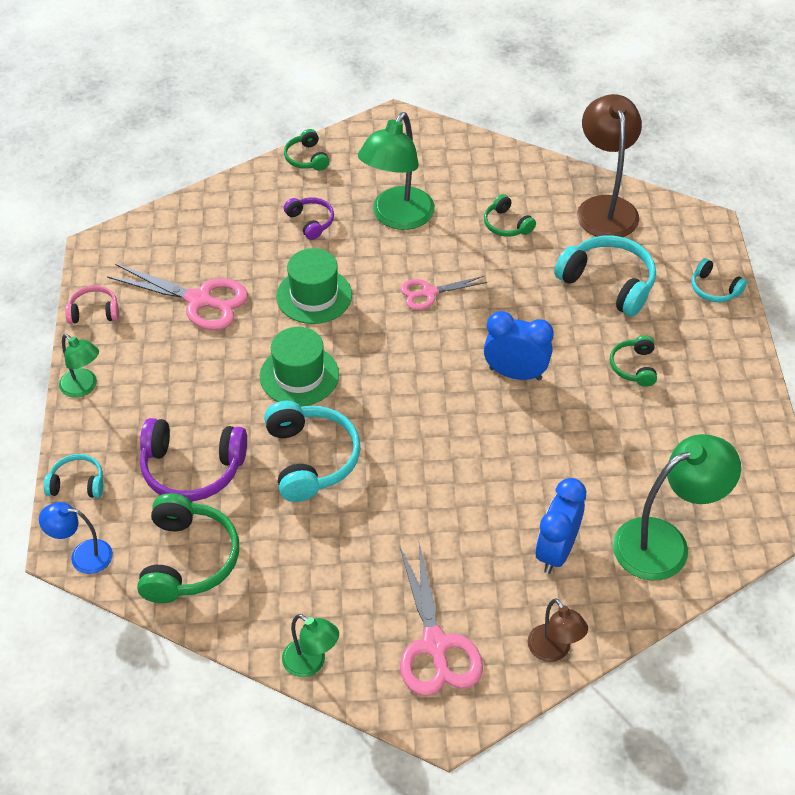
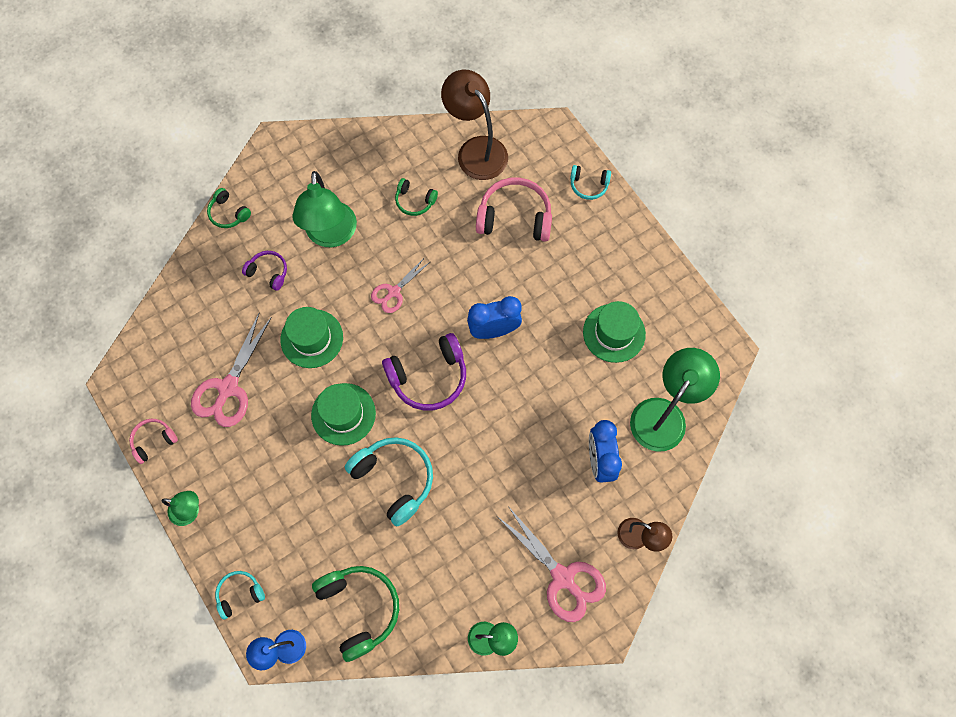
camera: 30 degrees left, 20 degrees up
(192, 469) = (315, 535): purple headphones -> purple headphones (429, 377)
(199, 300) = (228, 388): pink scissors -> pink scissors turned 120 degrees clockwise
(608, 283) = (514, 217): turquoise headphones -> pink headphones
(634, 367) = (570, 281): green headphones -> none
(654, 437) = (614, 333): none -> green hat

